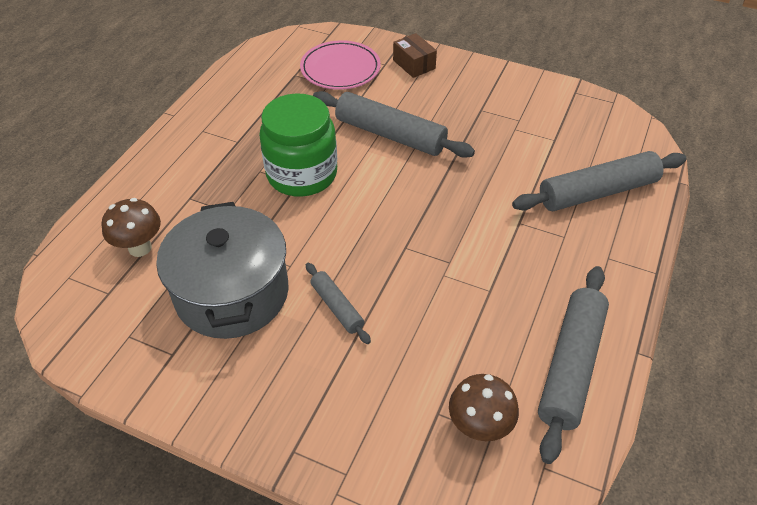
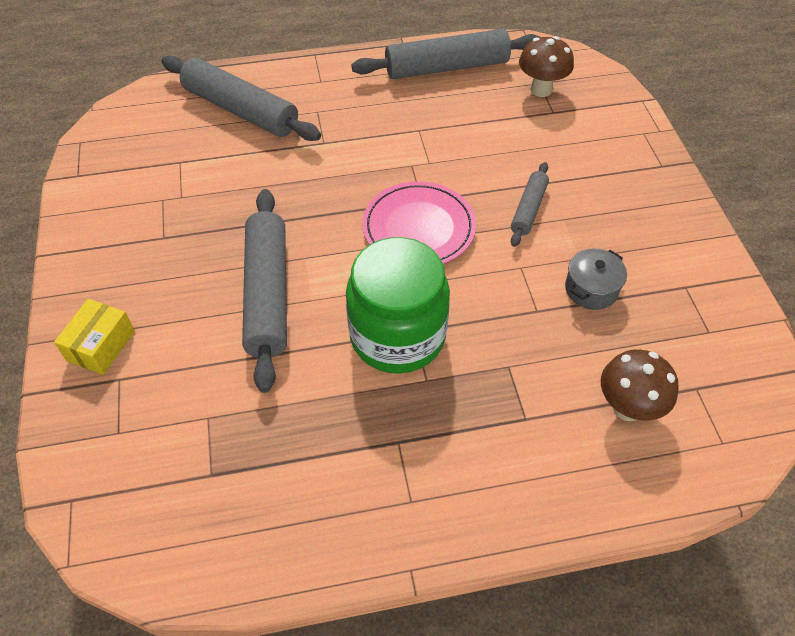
camera: 125 degrees left, 5 degrees up
(232, 293) = (591, 289): grey pot -> grey pot, size x0.42
(340, 69) = (162, 425): pink plate -> pink plate (418, 228)
(414, 64) = (101, 345): brown box -> yellow box

